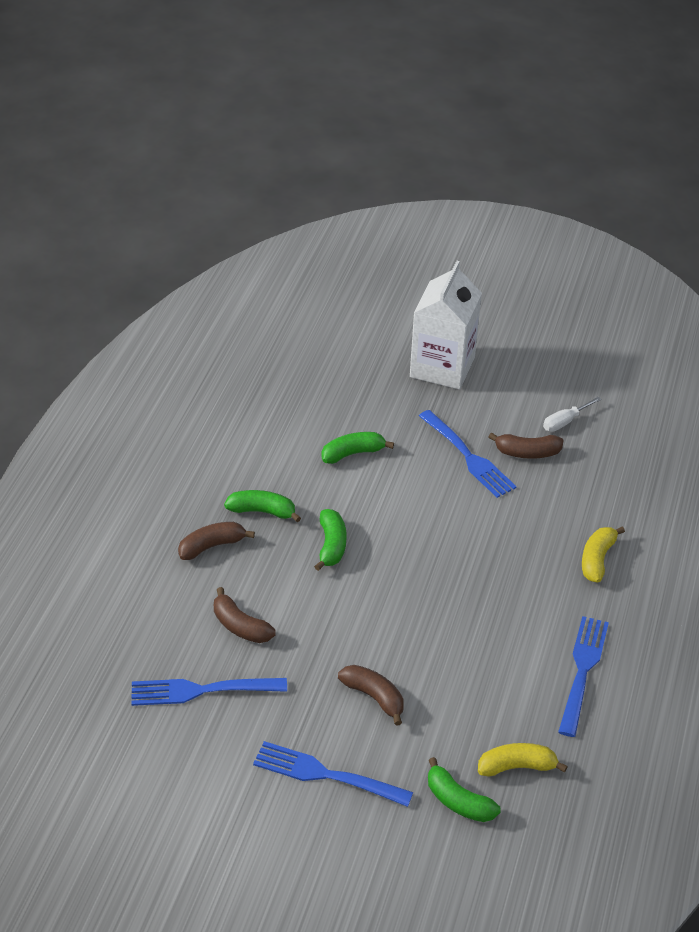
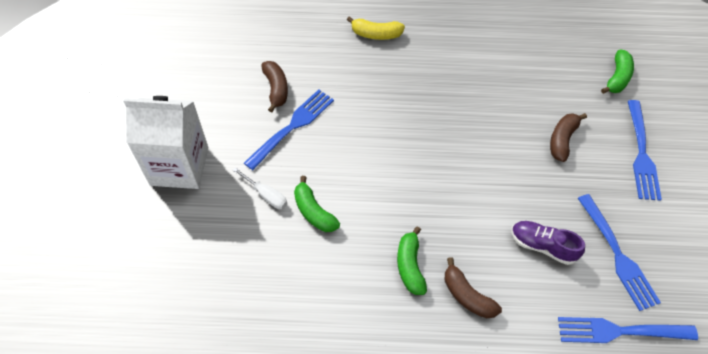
camera: 105 degrees left, 15 degrees up
(240, 626) = (542, 246): brown banana -> purple shoe
(331, 545) = (428, 202): green banana -> none
(516, 767) = (574, 53): yellow banana -> none
(565, 422) = (232, 70): white screwdriver -> white screwdriver (266, 195)
(582, 672) = (480, 30): blue fork -> blue fork (621, 331)

